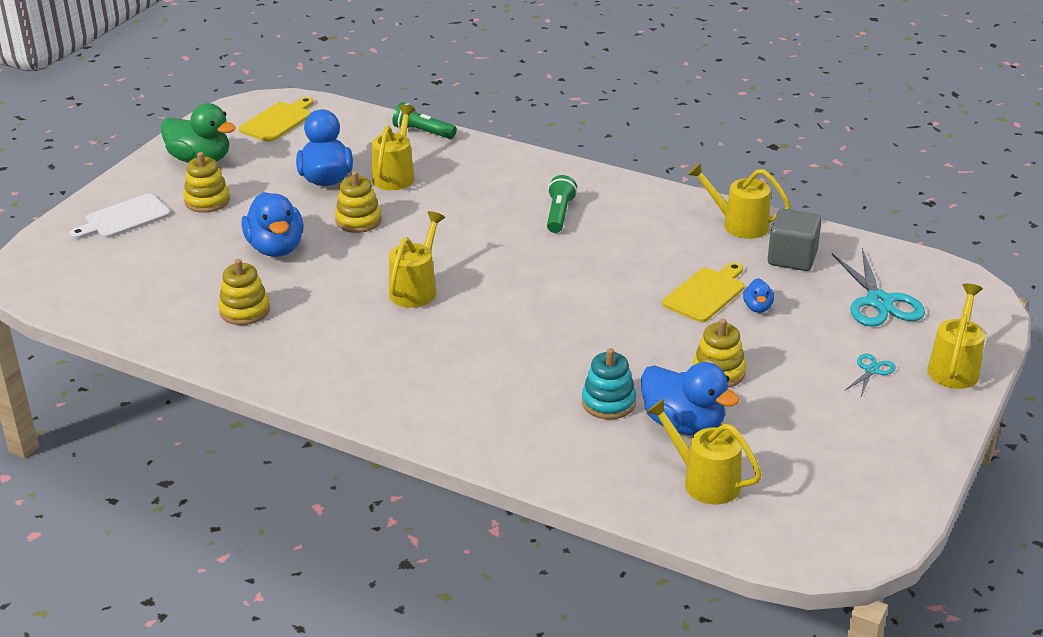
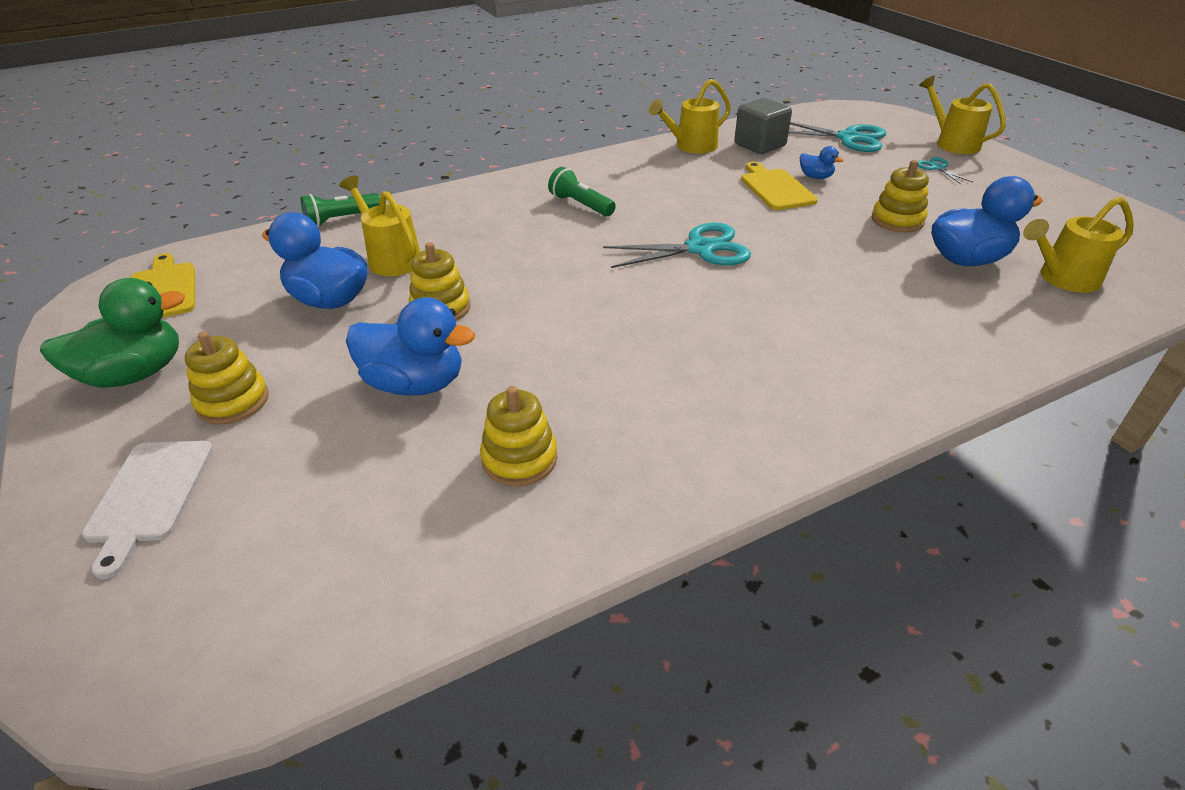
camera: 55 degrees left, 5 degrees up
(416, 288) = (614, 317): yellow watering can -> none
(551, 291) = (700, 249): none -> turquoise scissors
(608, 402) = (910, 282): turquoise stacking toy -> none

